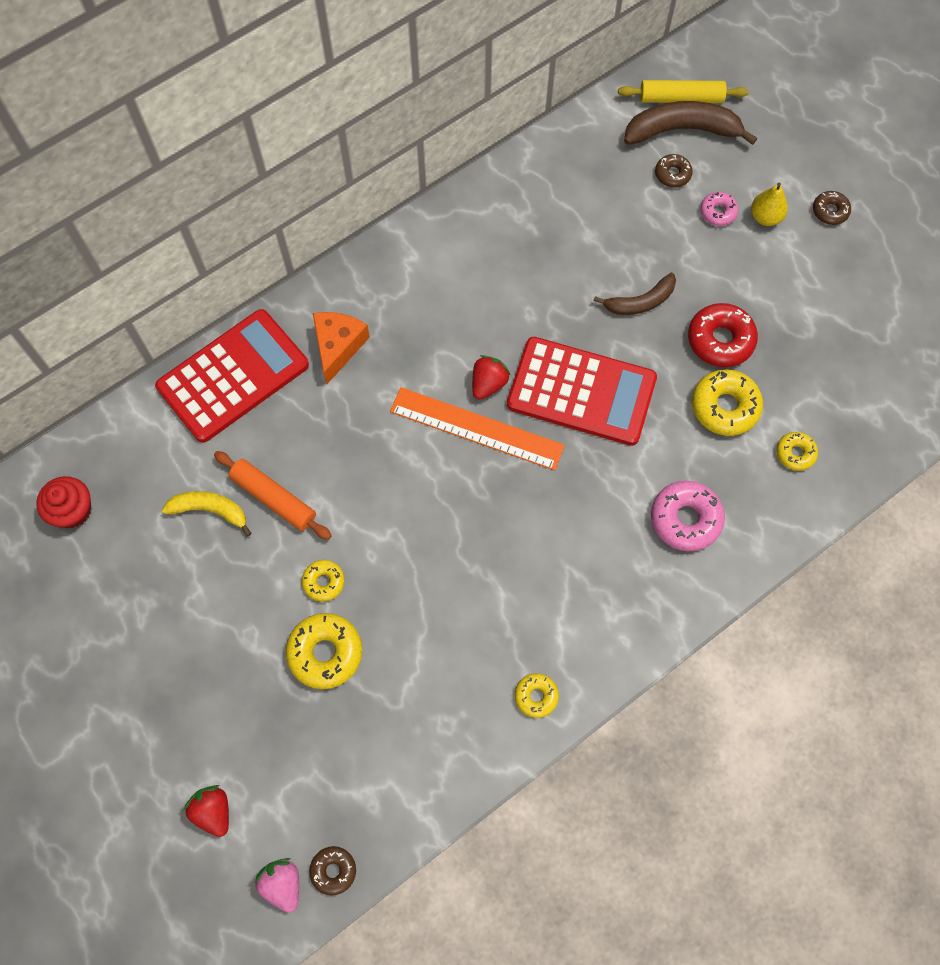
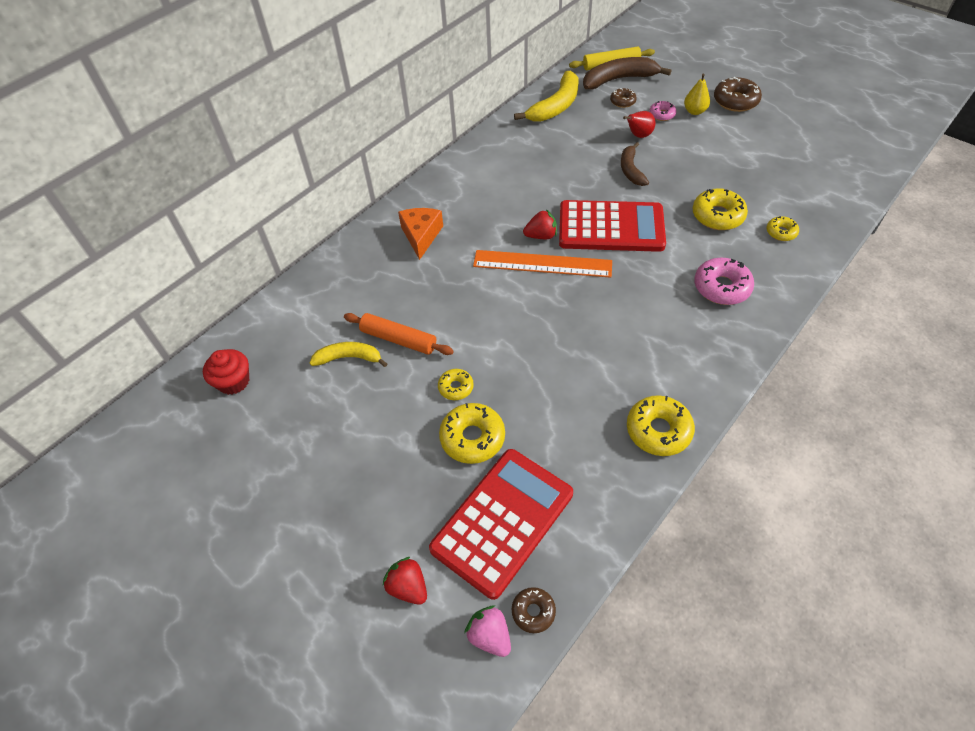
camera: 10 degrees left, 15 degrees down
(233, 376) = (346, 269): red calculator -> red calculator (502, 521)
(488, 384) = (541, 236): red strawberry -> red strawberry turned 60 degrees clockwise
(536, 696) = (658, 430): yellow donut -> yellow donut, size x1.74
(577, 161) = (555, 106): none -> yellow banana
(640, 302) = (631, 170): brown banana -> brown banana turned 120 degrees clockwise
(672, 243) = (638, 135): none -> red pear
(720, 340) = (696, 180): red donut -> none
(830, 211) = (735, 101): brown donut -> brown donut, size x1.74

